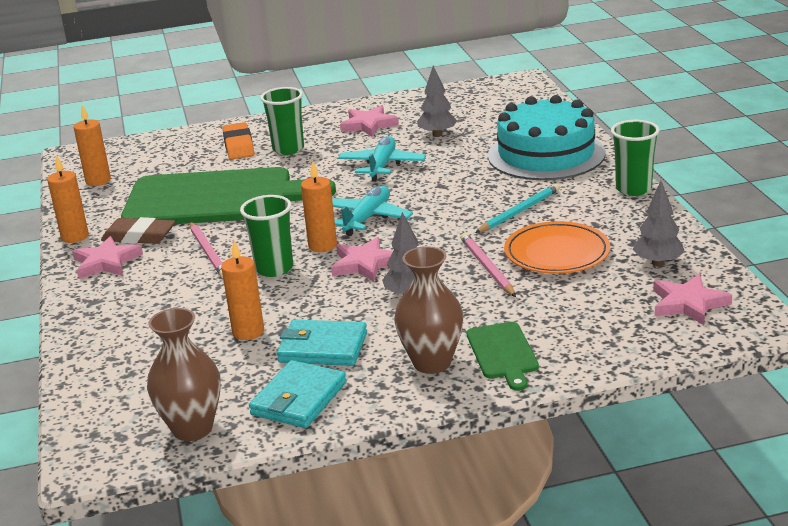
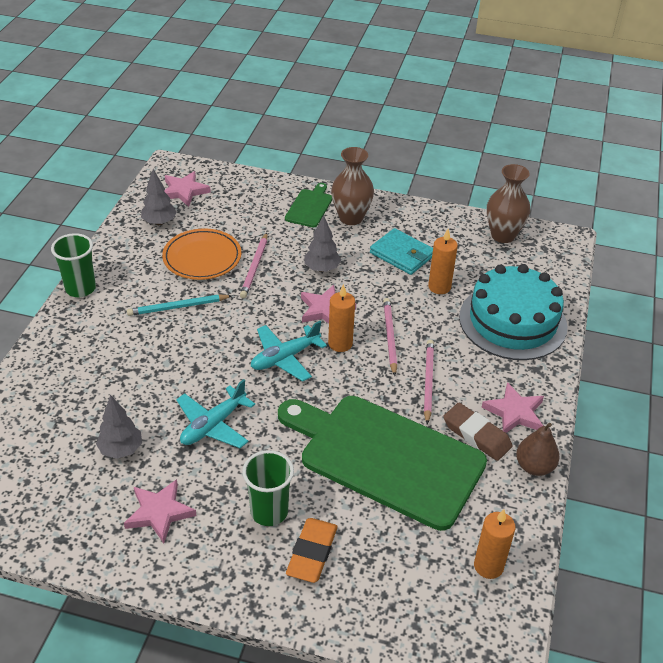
camera: 155 degrees left, 15 degrees up
(75, 237) = (534, 467): orange candle -> brown pear
(274, 268) = (389, 337): green cup -> pink pencil
(299, 399) = (437, 228): turquoise wallet -> none
(546, 154) = (79, 363): turquoise cake -> turquoise cake (512, 321)

